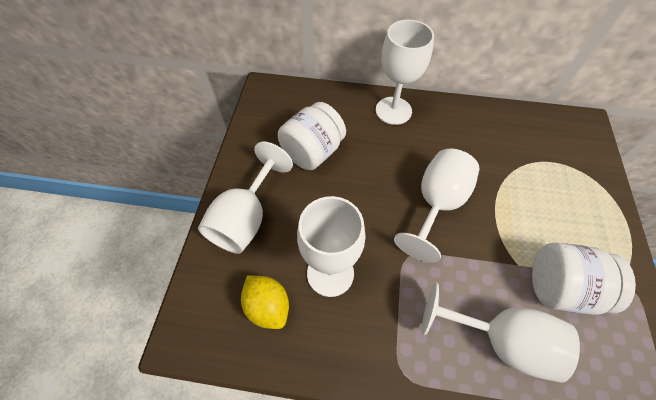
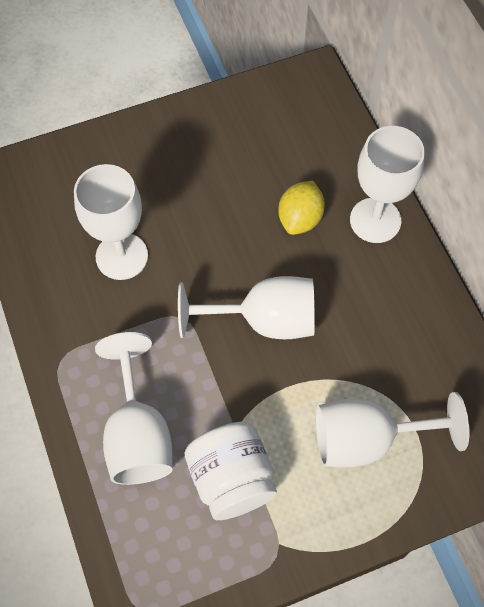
camera: 60 degrees right, 5 degrees up
(246, 218) = (137, 154): white goblet -> white goblet (367, 439)
(268, 306) = (60, 222): yellow lemon -> yellow lemon (300, 219)
(313, 152) = (255, 169): white jar -> none

